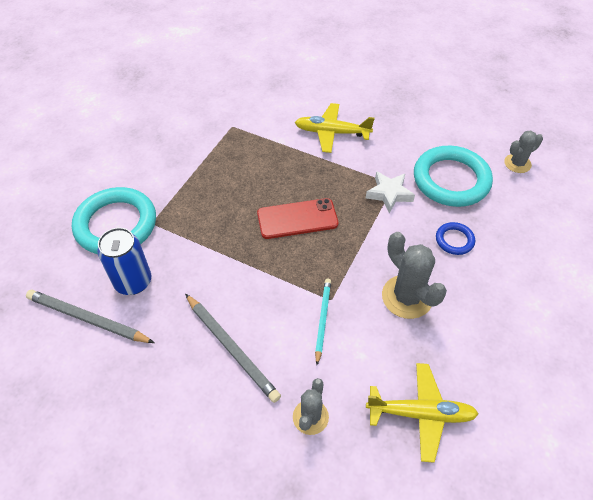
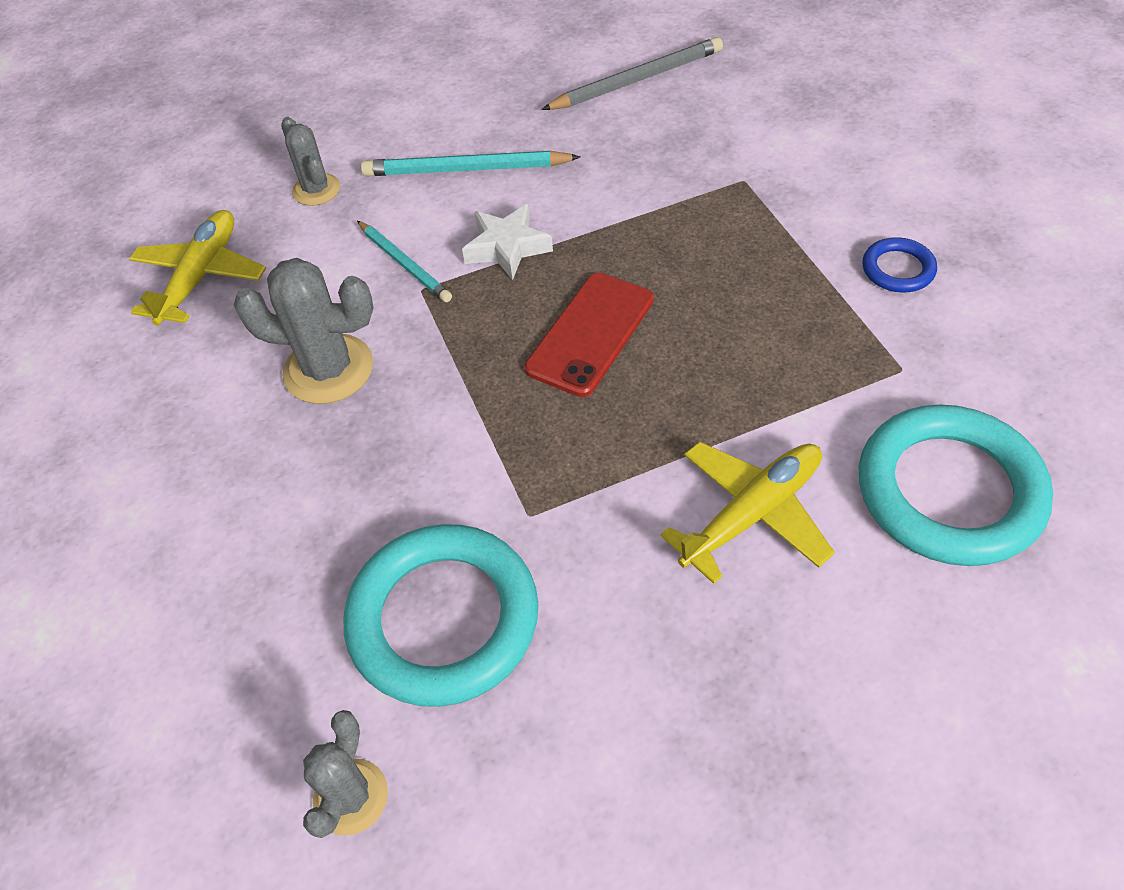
camera: 135 degrees right, 0 degrees up
(116, 224) = (773, 147): turquoise ring -> turquoise ring (949, 491)
(133, 282) = (654, 129): blue can -> none
(231, 348) = (466, 169): grey pencil -> turquoise pencil
(389, 194) = (515, 489): white star -> white star (507, 247)
(420, 414) = (201, 276): yellow plane -> yellow plane turned 150 degrees clockwise
(454, 240) = (335, 506): blue ring -> blue ring (898, 269)

